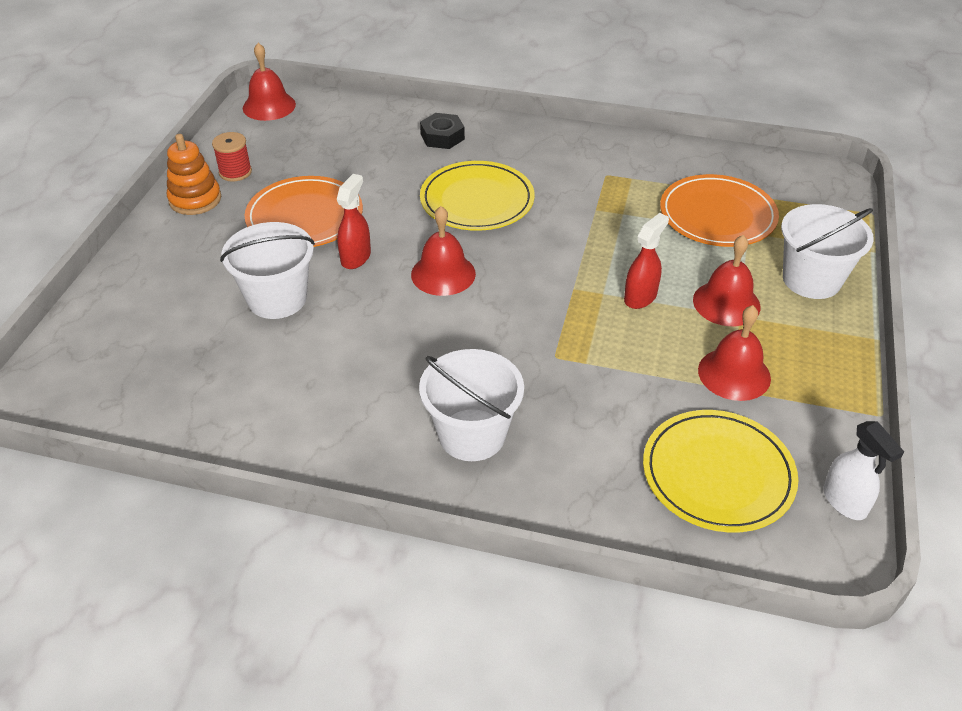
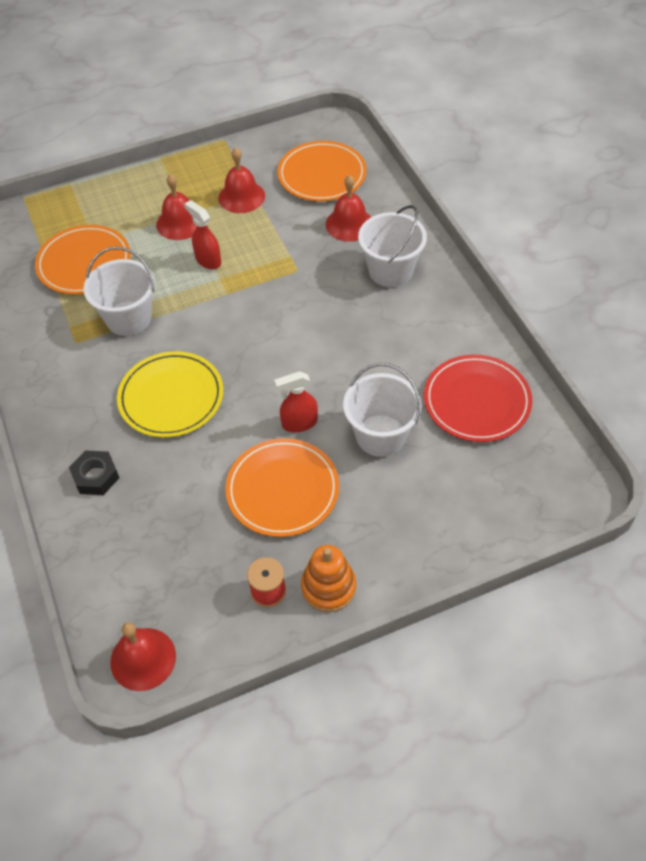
camera: 125 degrees left, 10 degrees up
(222, 388) = (476, 401): none -> red plate
(443, 274) = (272, 364): red bell -> red bell (349, 224)
(640, 297) = (208, 260): red spray bottle -> red spray bottle turned 45 degrees clockwise
(718, 474) = (322, 175): yellow plate -> orange plate
(811, 279) = (124, 198): white bucket -> white bucket (128, 318)
(845, 502) = (297, 132): white spray bottle -> none

